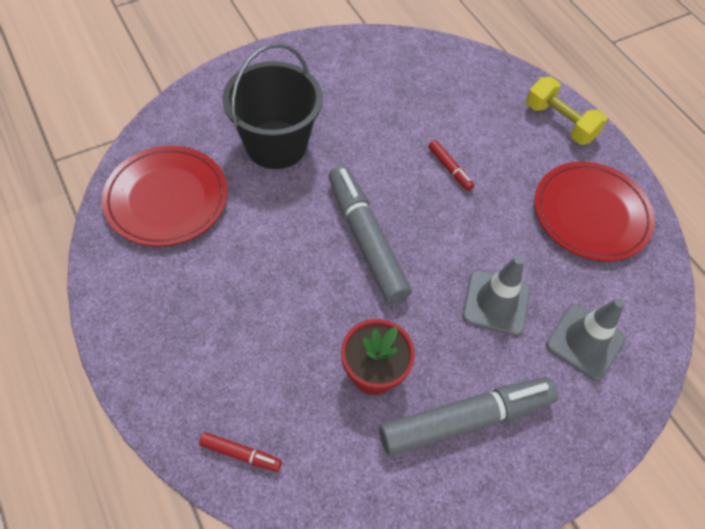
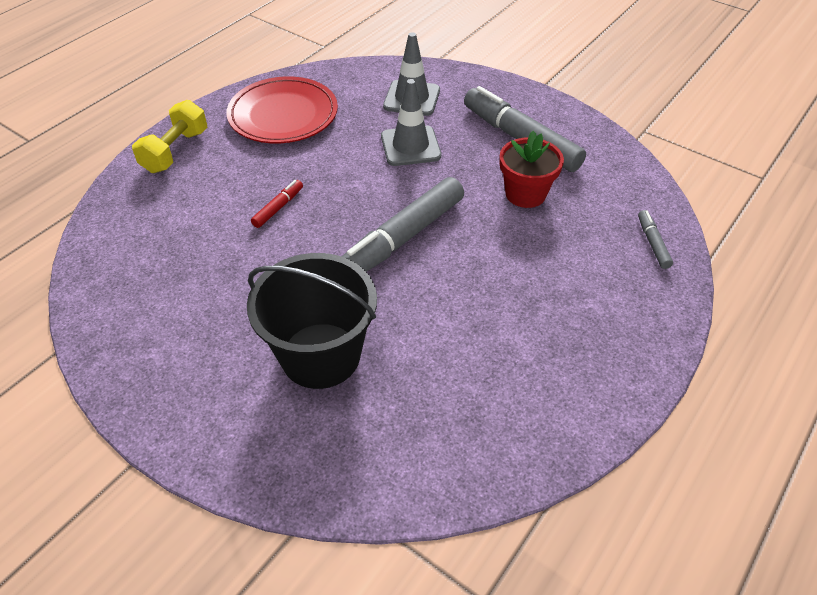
camera: 110 degrees left, 10 degrees down
(167, 199) = (460, 423): red plate -> none
(241, 454) = (653, 243): red marker -> grey marker

